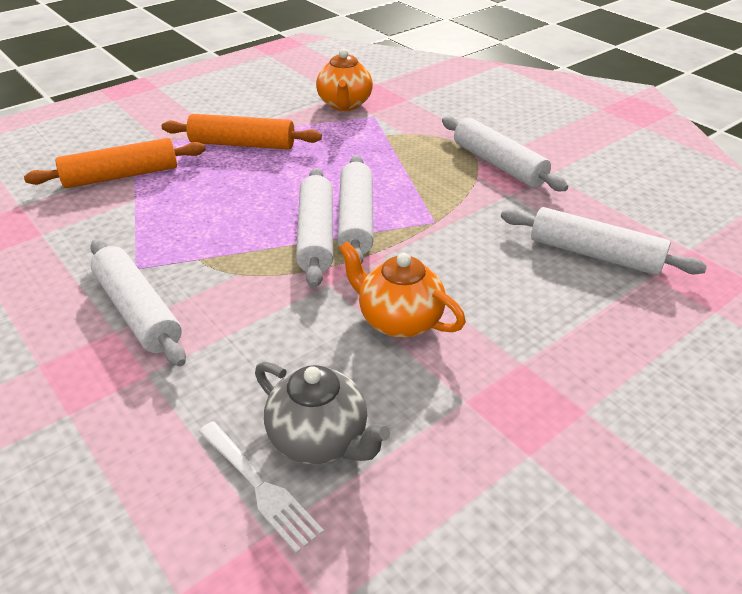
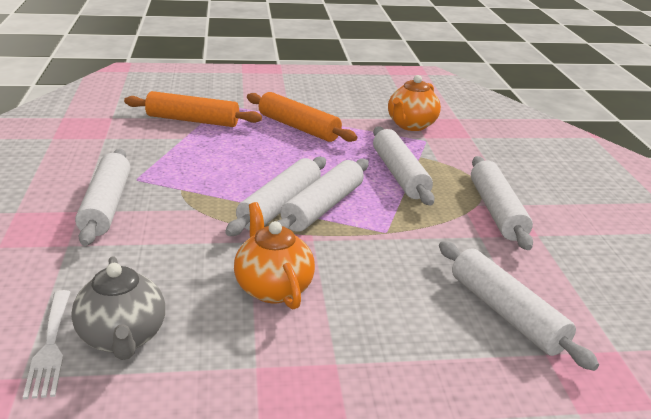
camera: 30 degrees right, 10 degrees down
(387, 160) = (399, 174): none -> white rolling pin

